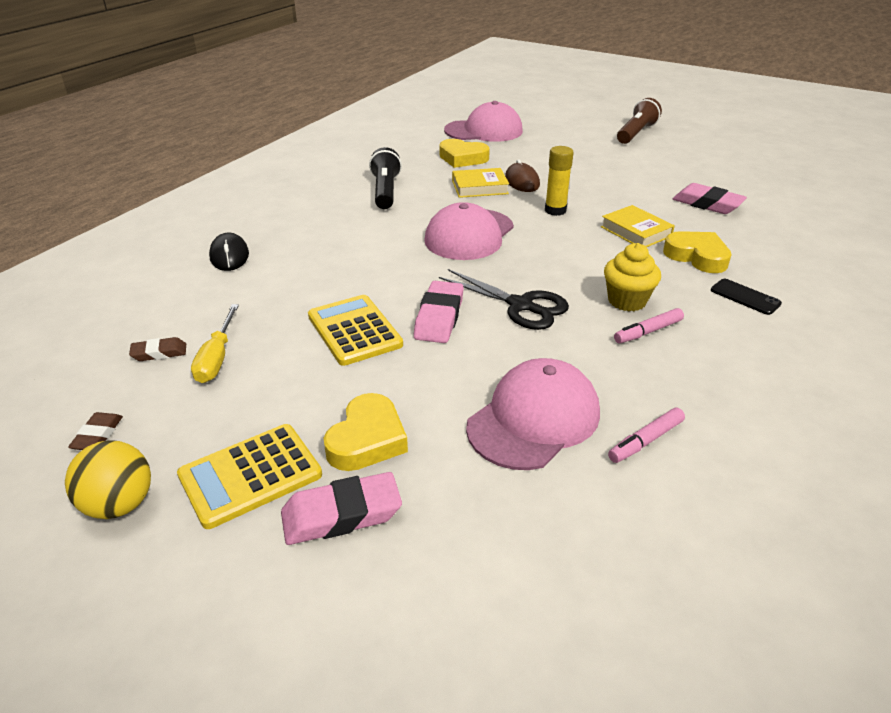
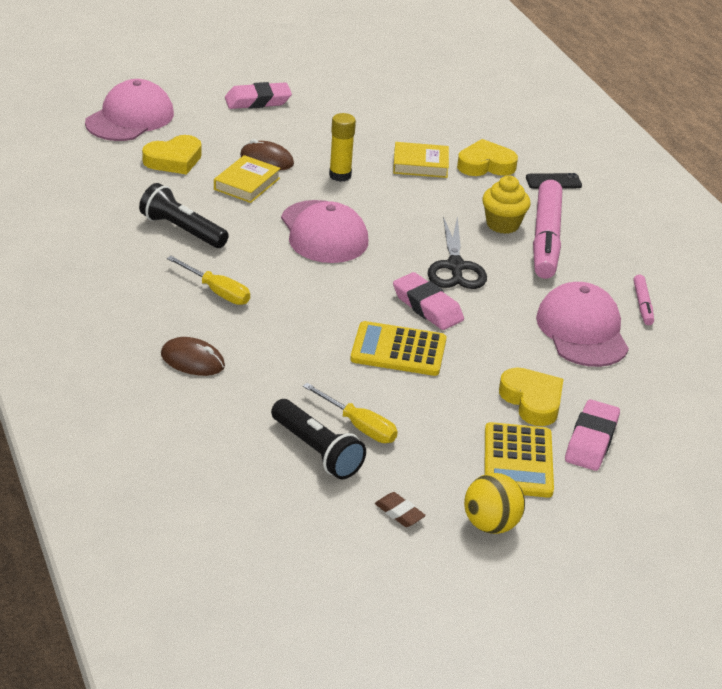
camera: 55 degrees left, 0 degrees up
(159, 353) = (317, 451): brown eraser -> black flashlight
(229, 256) = (192, 360): black mouse -> brown mouse
(329, 230) = (217, 291): none -> yellow screwdriver
(520, 306) = (455, 267): black scissors -> black scissors turned 105 degrees clockwise
(636, 133) = (259, 59): brown flashlight -> none
(648, 331) = (545, 239): pink marker -> pink marker, size x2.19
(707, 204) = (423, 113): pink eraser -> pink eraser (258, 101)

